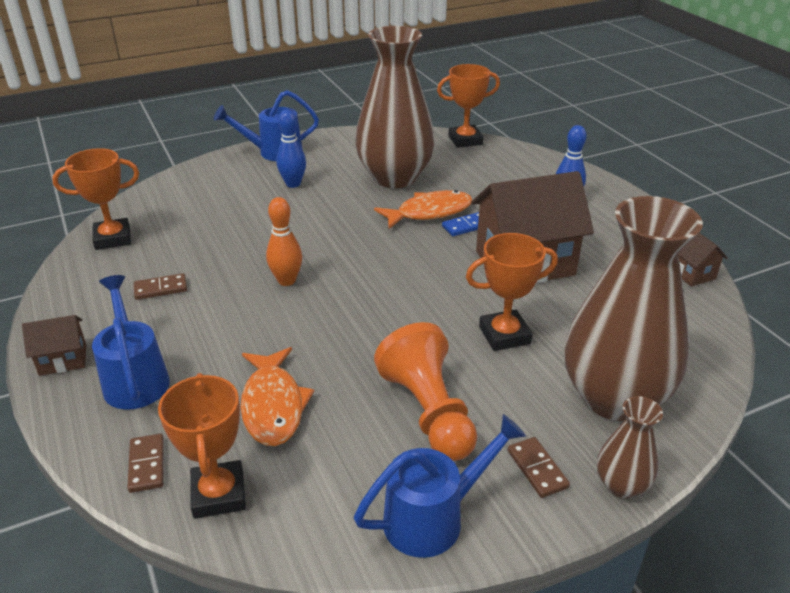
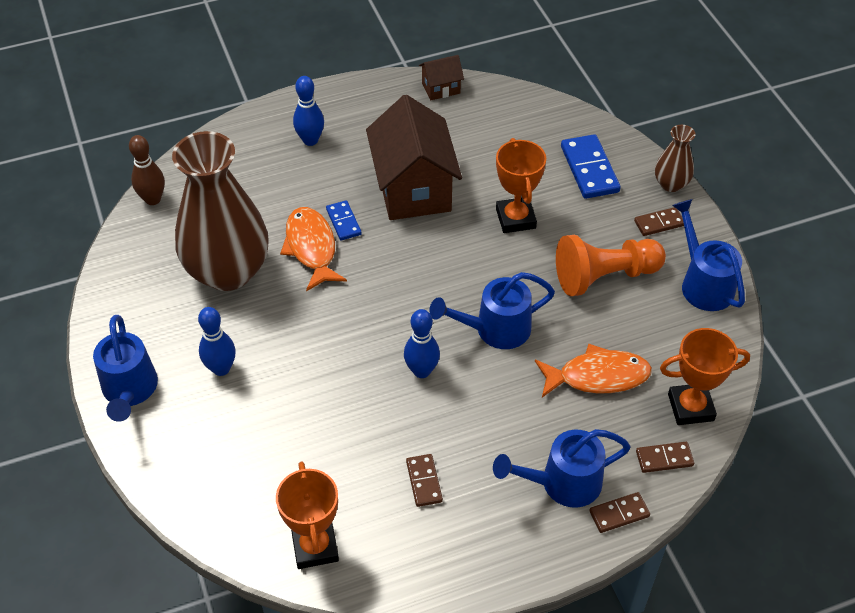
camera: 85 degrees left, 15 degrees up
(63, 360) = (534, 550): brown house -> none
(84, 423) = (619, 514): none -> brown domino
(286, 281) = (421, 371): orange bowling pin -> blue bowling pin
(339, 324) = (494, 330): none -> blue watering can
(465, 140) = (153, 199): orange trophy -> brown bowling pin
(614, 397) = (589, 169): brown vase -> blue domino

